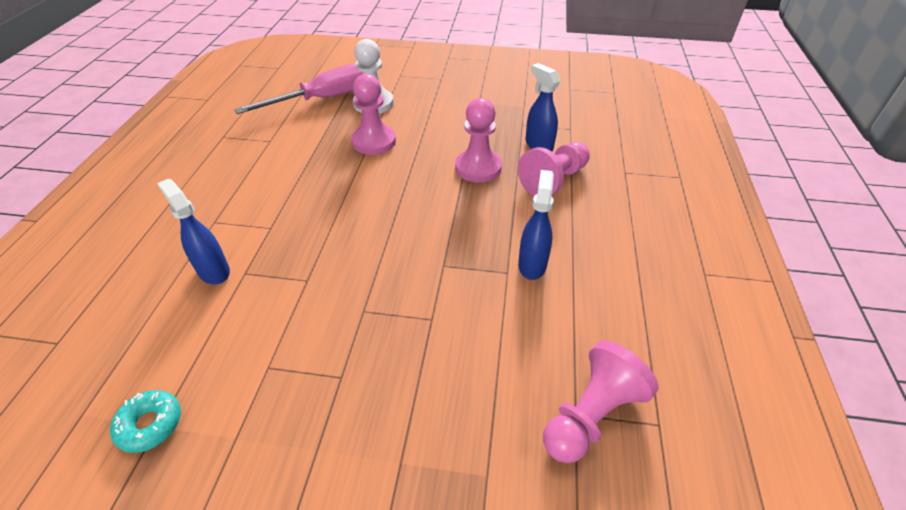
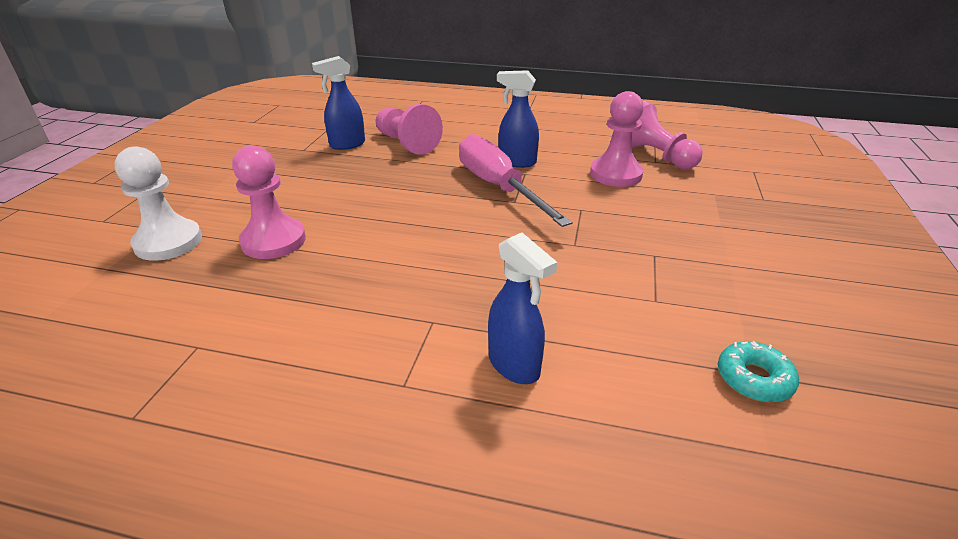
camera: 85 degrees left, 10 degrees down
(213, 271) = (514, 366): blue spray bottle -> blue spray bottle turned 90 degrees counterclockwise
(323, 99) = (104, 293): pink screwdriver -> pink screwdriver (498, 187)
(478, 168) = (369, 176): pink pawn -> pink pawn (615, 174)

